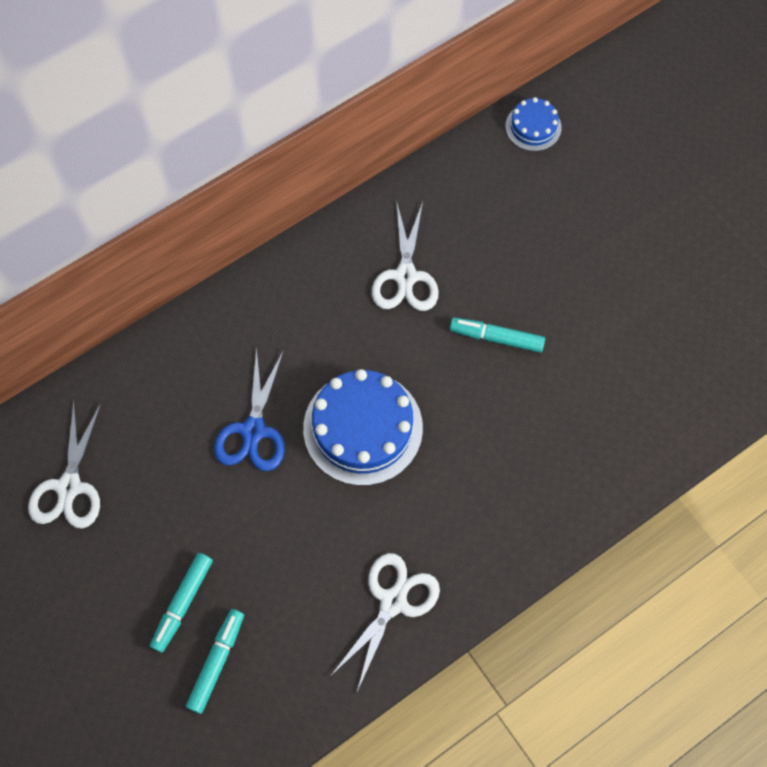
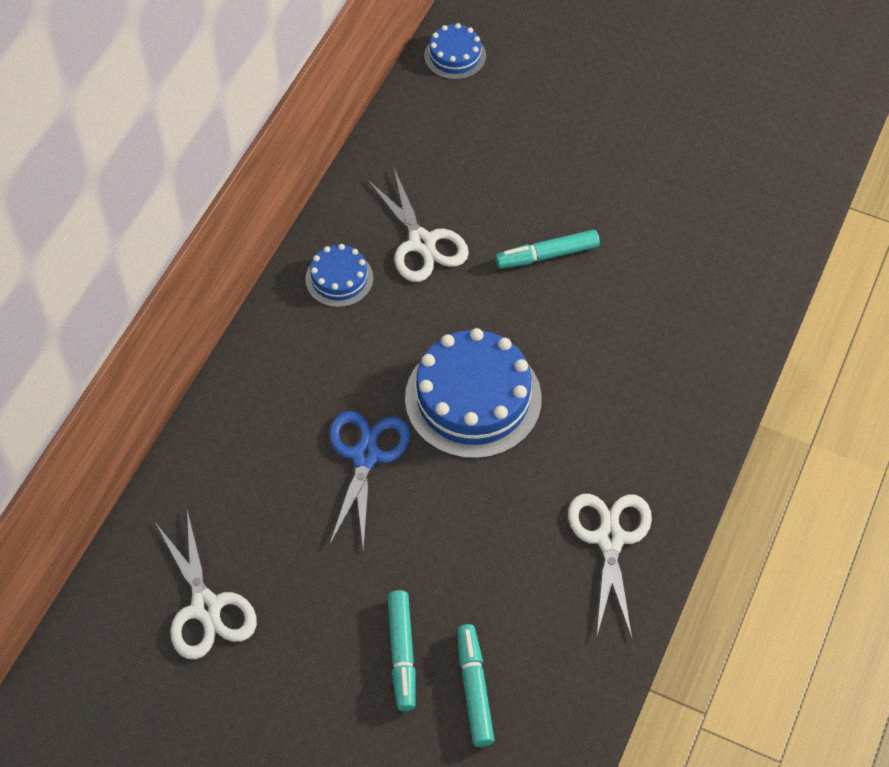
camera: 30 degrees left, 10 degrees down
(253, 431) = (365, 456): blue scissors -> blue scissors turned 150 degrees counterclockwise
(324, 274) = (339, 279): none -> blue cake

